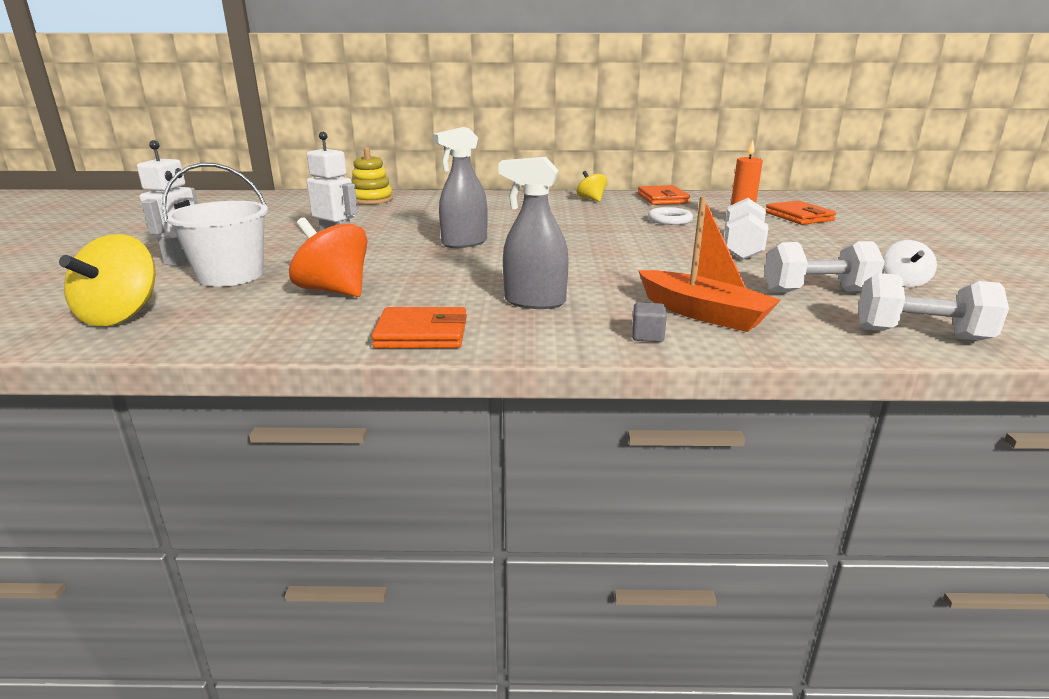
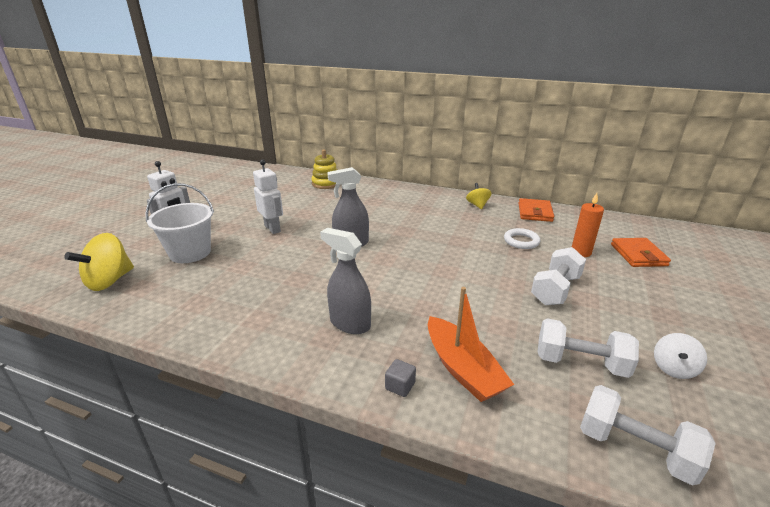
camera: 20 degrees right, 5 degrees up
(334, 291) = (235, 281): orange spinning top -> none
(422, 334) = (253, 342): orange wallet -> none

